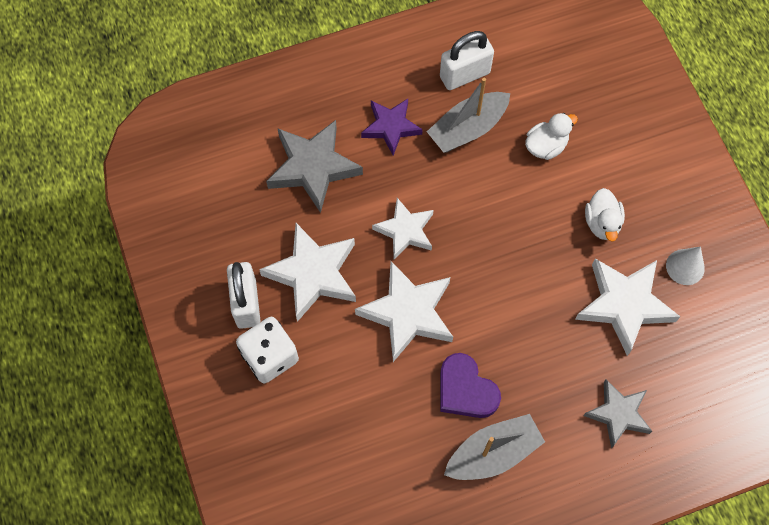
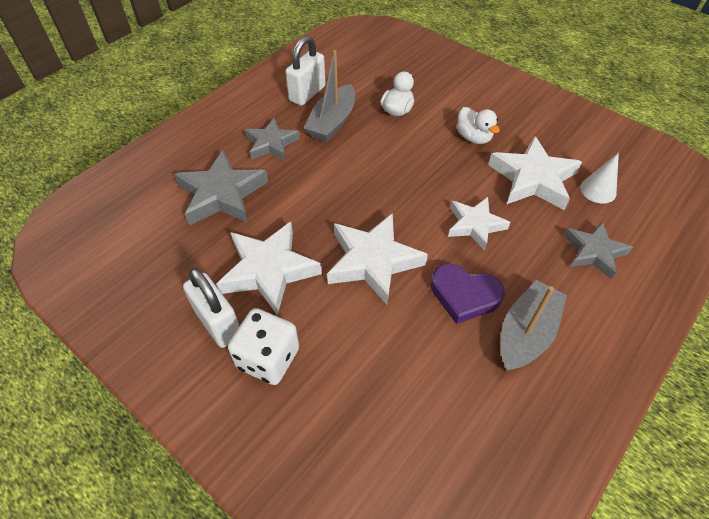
camera: 30 degrees left, 15 degrees down
(391, 127) = (271, 144): purple star -> grey star
(405, 231) = (329, 204): white star -> white star (475, 225)
(685, 267) = (551, 138): white cone -> white cone (598, 190)

